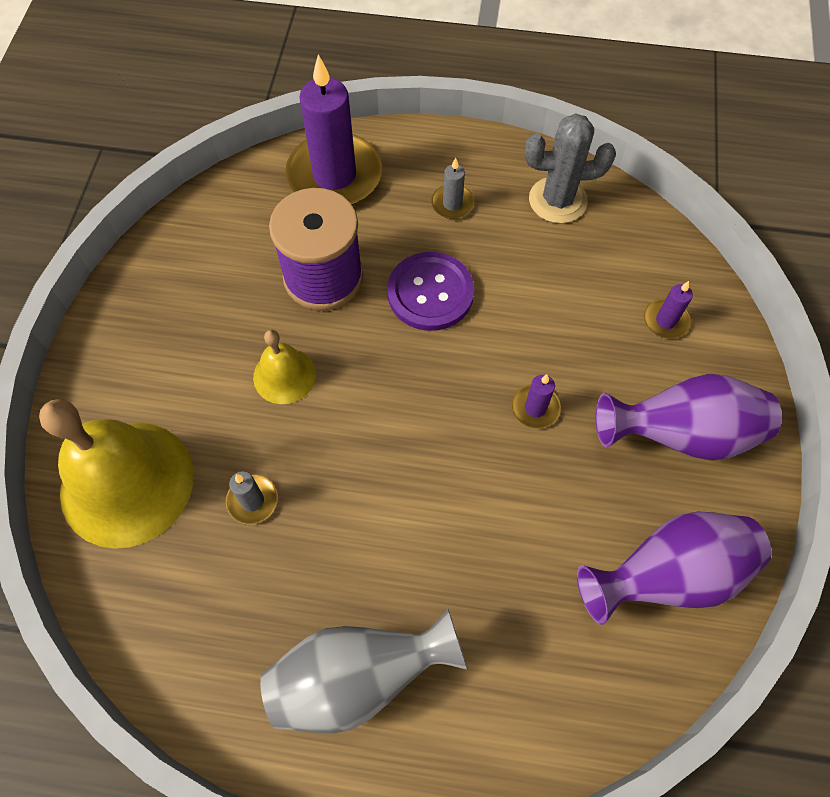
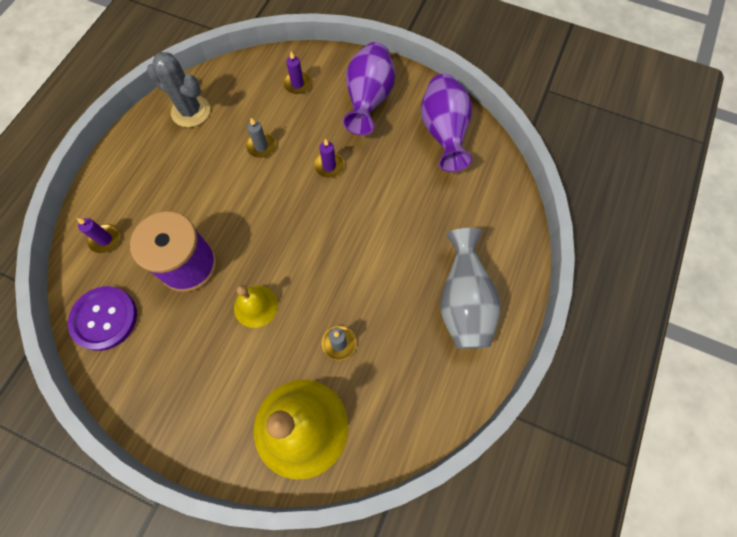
camera: 75 degrees left, 5 degrees up
(334, 175) = (105, 239): purple candle -> purple candle, size x0.44
(430, 293) = (228, 202): purple button -> purple button (104, 318)
(452, 204) = (165, 171): grey candle -> grey candle (261, 146)
(557, 200) = (191, 111): grey cactus -> grey cactus turned 75 degrees counterclockwise

